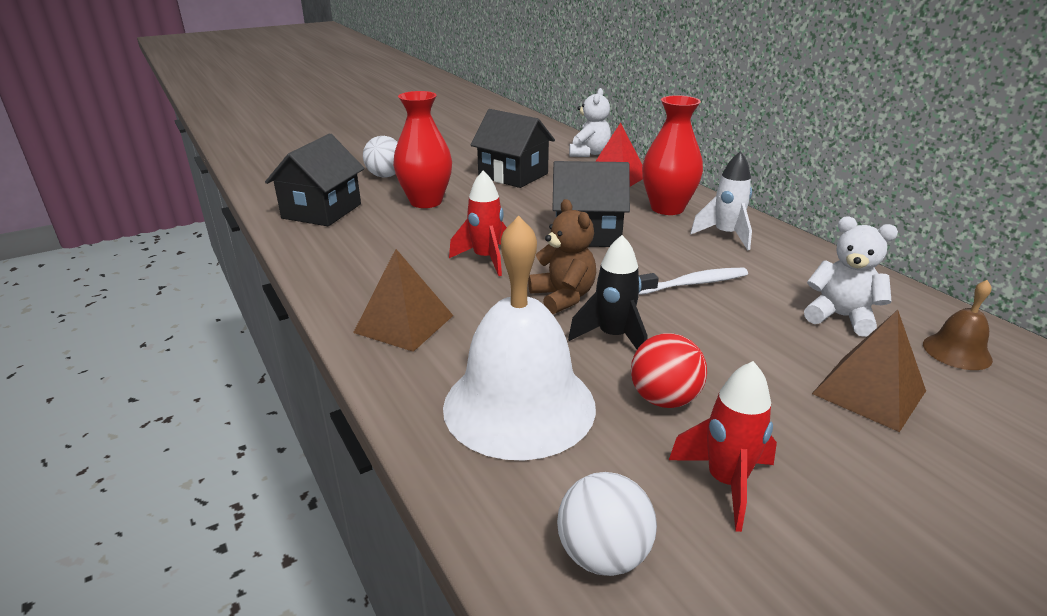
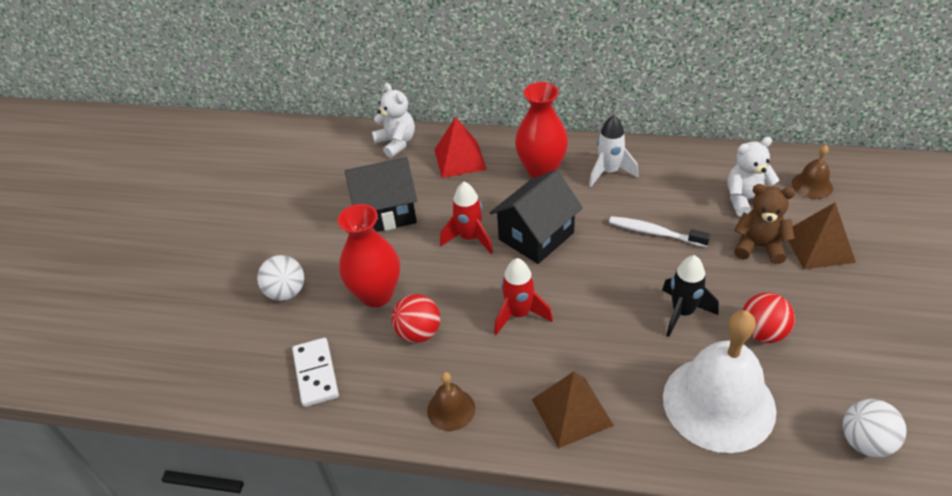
camera: 45 degrees left, 15 degrees up
(322, 211) = (316, 373): black house -> white domino
(344, 269) = (451, 409): none -> brown bell
(408, 229) = (419, 333): none -> red ball
(563, 297) = (613, 305): brown teddy bear -> brown teddy bear (759, 246)
(692, 284) = (654, 233): white toothbrush -> white toothbrush turned 90 degrees counterclockwise
(726, 482) = (846, 357): red rocket -> red rocket (469, 238)

